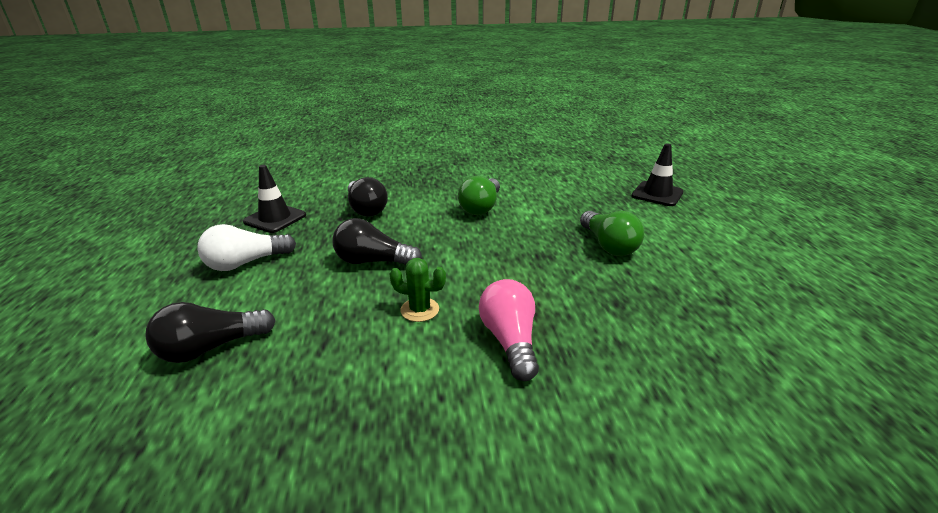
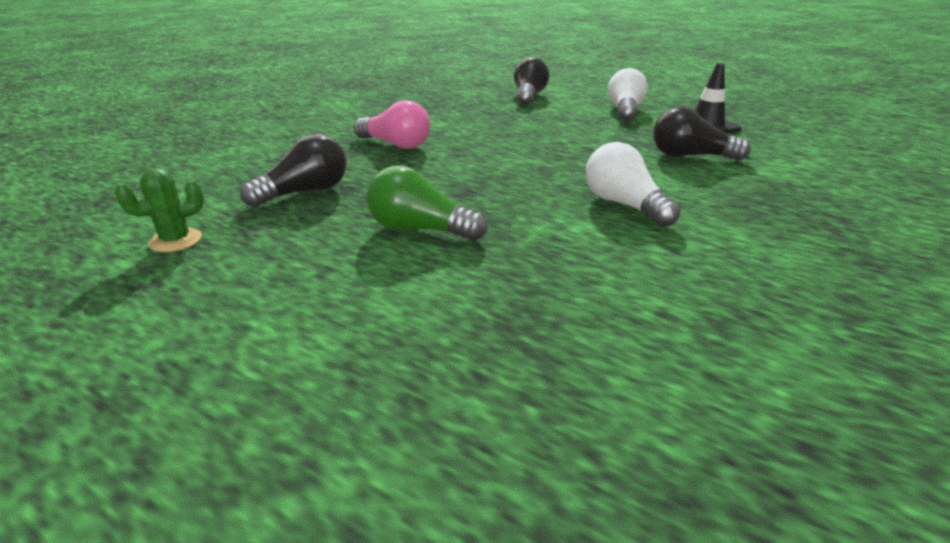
camera: 130 degrees right, 0 degrees up
(373, 261) = (568, 137): black light bulb -> black light bulb (305, 192)
(420, 310) = (476, 134): green cactus -> green cactus (176, 241)
(481, 207) = (624, 205): green light bulb -> white light bulb
(657, 194) = (471, 375): black traffic cone -> none

